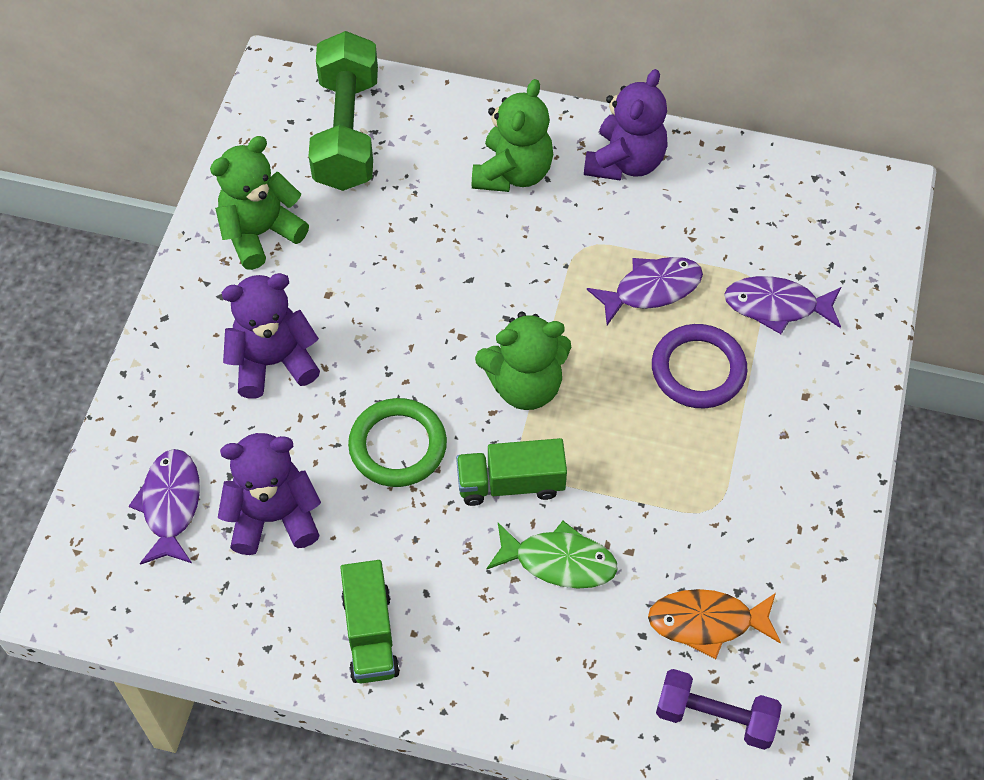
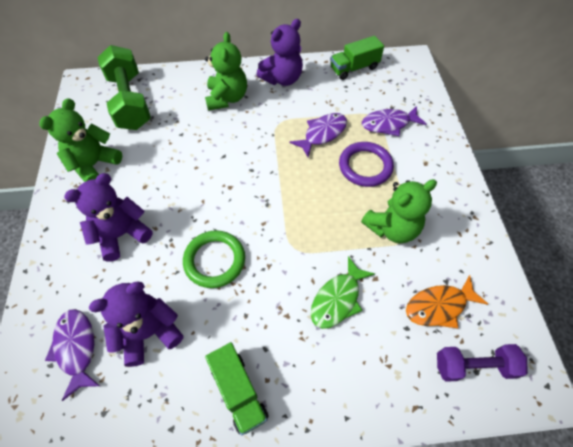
camera: 20 degrees left, 0 degrees up
(510, 483) = (290, 261): green truck -> green truck (354, 68)
(525, 385) = (276, 203): green teddy bear -> green teddy bear (392, 228)
(559, 561) = (338, 299): green fish -> green fish turned 135 degrees clockwise
(625, 162) = (282, 79): purple teddy bear -> purple teddy bear turned 45 degrees clockwise

